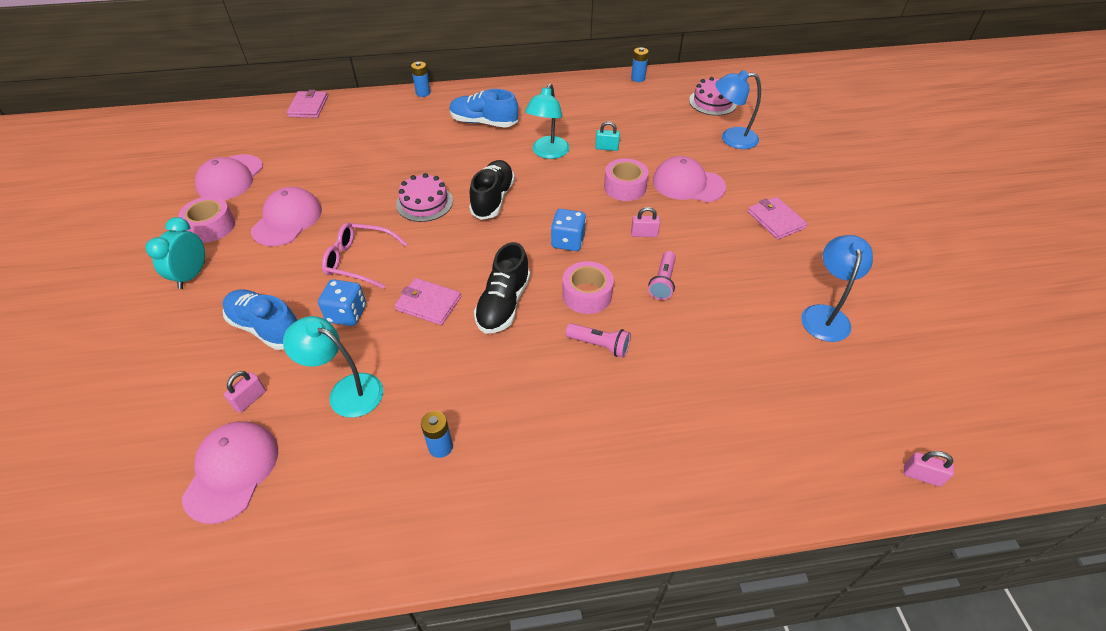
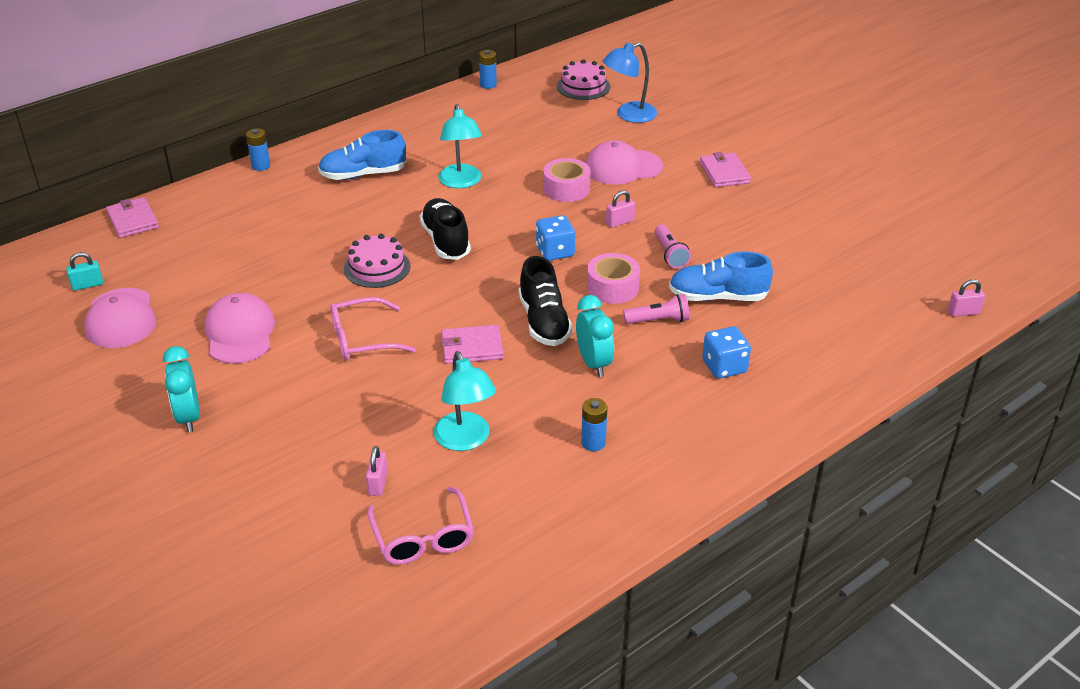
camera: 30 degrees left, 10 degrees down
(211, 226) = (156, 369): pink tape -> none
(232, 471) = (423, 537): pink cap -> pink glasses
(266, 328) = (328, 427): blue shoe -> blue shoe (717, 297)
(346, 391) = (465, 440): turquoise lamp -> turquoise lamp turned 105 degrees counterclockwise
(347, 314) = (399, 385): blue dice -> blue dice (724, 366)
(509, 364) = (593, 363): none -> turquoise clock
(607, 148) = (516, 159): turquoise padlock -> turquoise padlock (87, 285)
(775, 220) = (724, 173): pink wallet -> pink wallet turned 45 degrees clockwise
(825, 315) = (819, 232): blue lamp -> none

